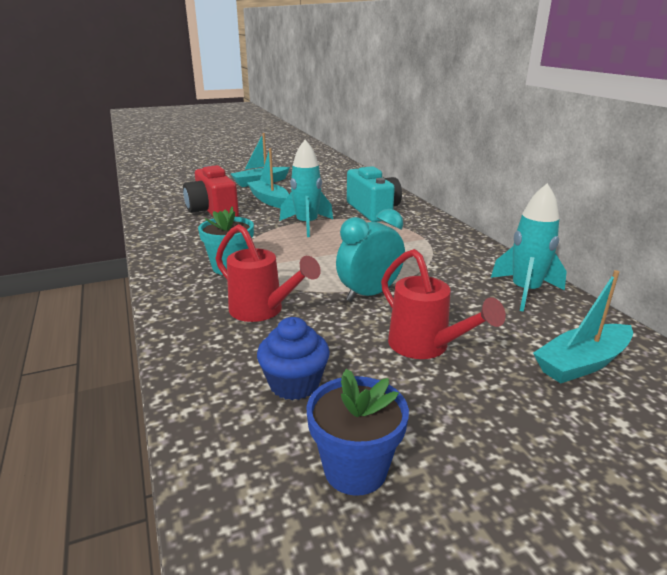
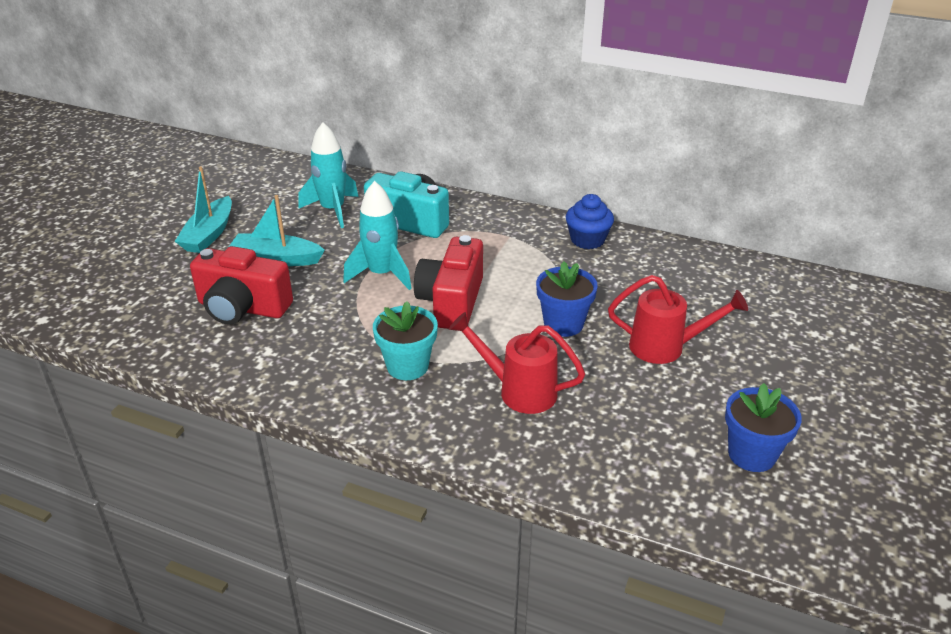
camera: 45 degrees left, 10 degrees up
(263, 311) = (518, 390): red watering can -> red watering can turned 150 degrees counterclockwise
(294, 384) = (640, 430): blue cupcake -> blue cupcake (587, 240)
(319, 252) = (451, 302): none -> red camera
(369, 294) = (563, 324): turquoise clock -> blue flower pot
(525, 292) = (654, 258): turquoise rocket -> turquoise rocket (333, 210)
(582, 363) = (755, 302): turquoise boat -> none

